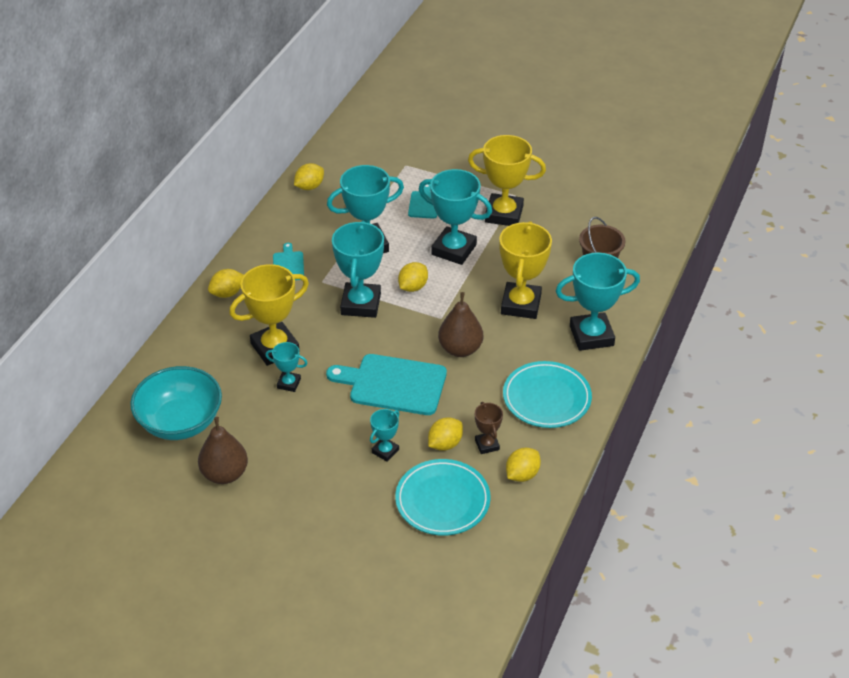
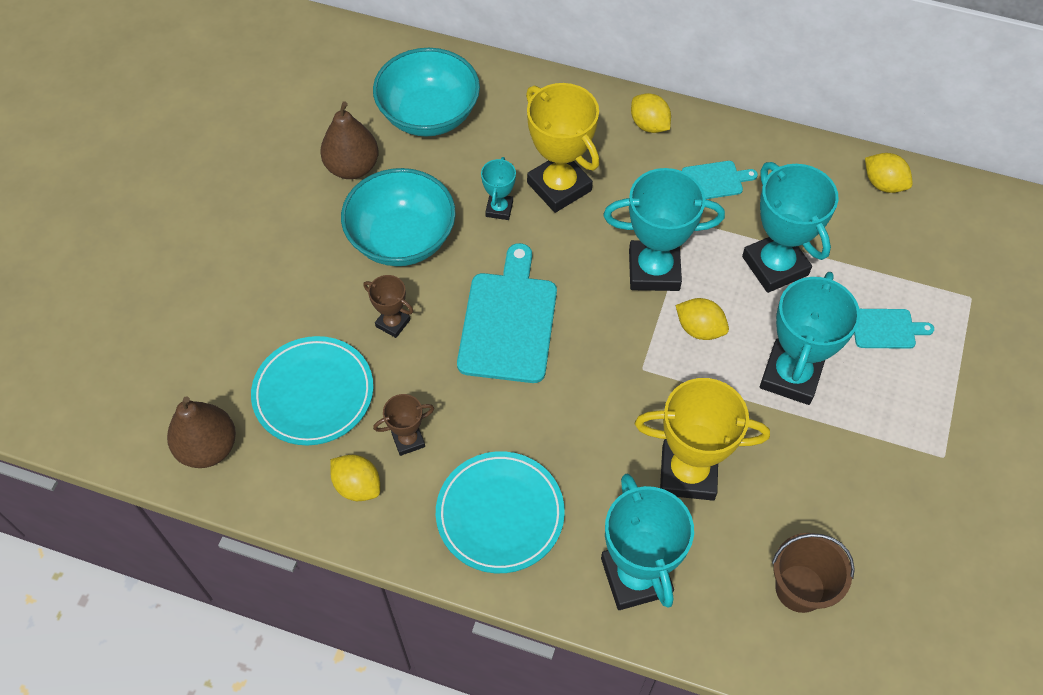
camera: 85 degrees right, 15 degrees up
(306, 443) = (402, 239): none -> turquoise bowl
(385, 451) = (393, 323): turquoise trophy -> brown trophy
(445, 444) = (407, 389): yellow lemon -> none
(460, 349) = (584, 397): brown pear -> brown pear (208, 448)
(504, 214) = (891, 441): yellow trophy -> none

